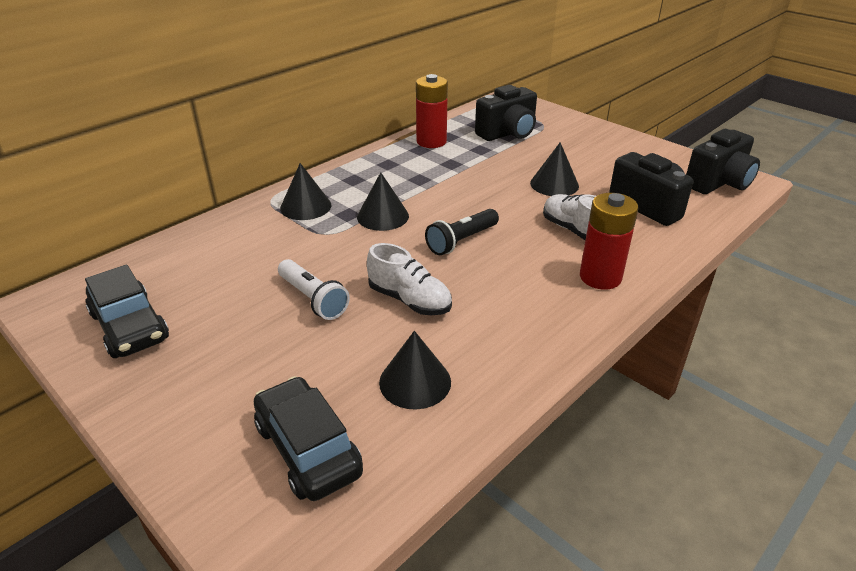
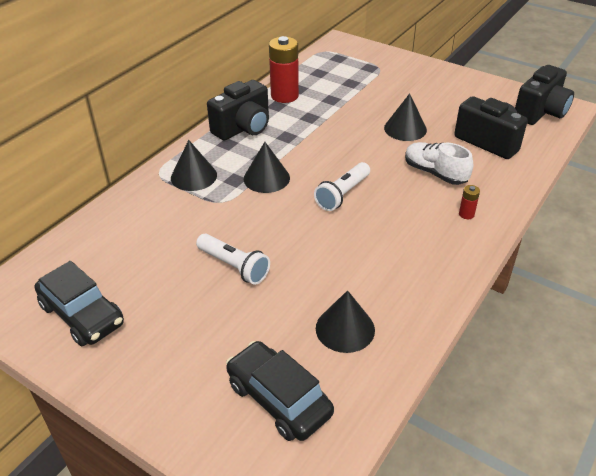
camera: 10 degrees left, 5 degrees up
(409, 300) = (316, 256): white shoe -> none
(462, 241) = (343, 194): black flashlight -> white flashlight
(508, 133) = (350, 80): black camera -> black camera (243, 128)
(600, 277) = (466, 214): red battery -> red battery, size x0.44

